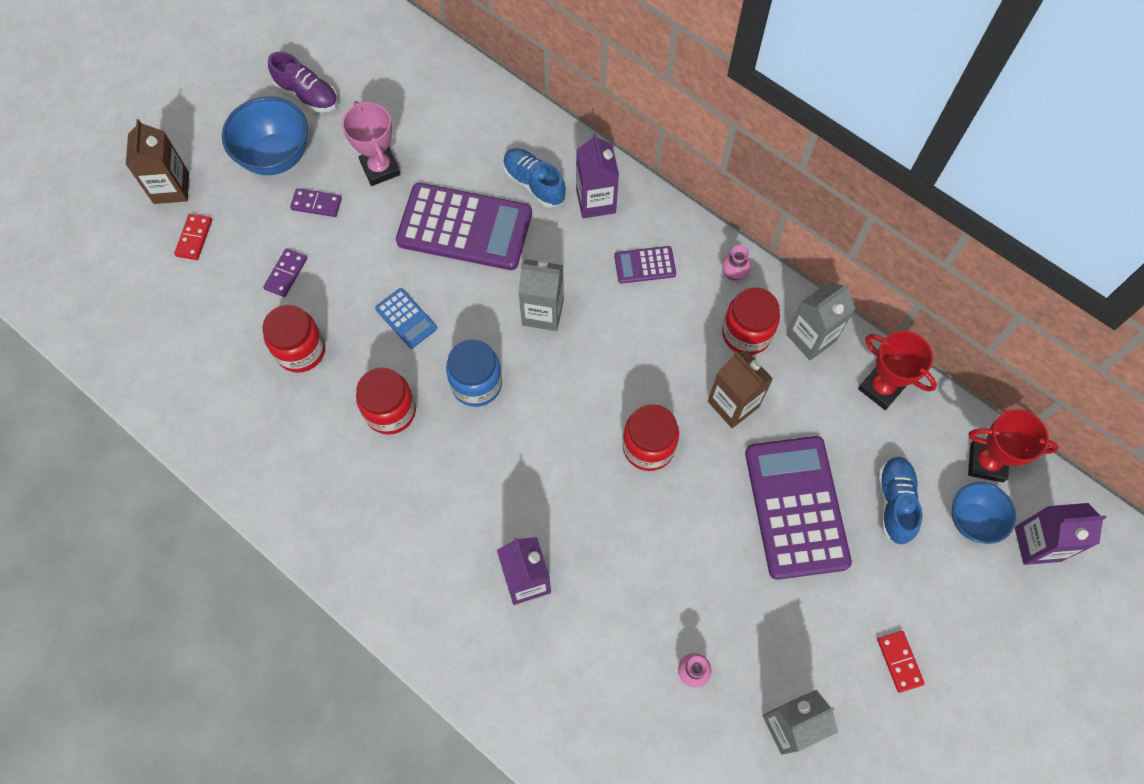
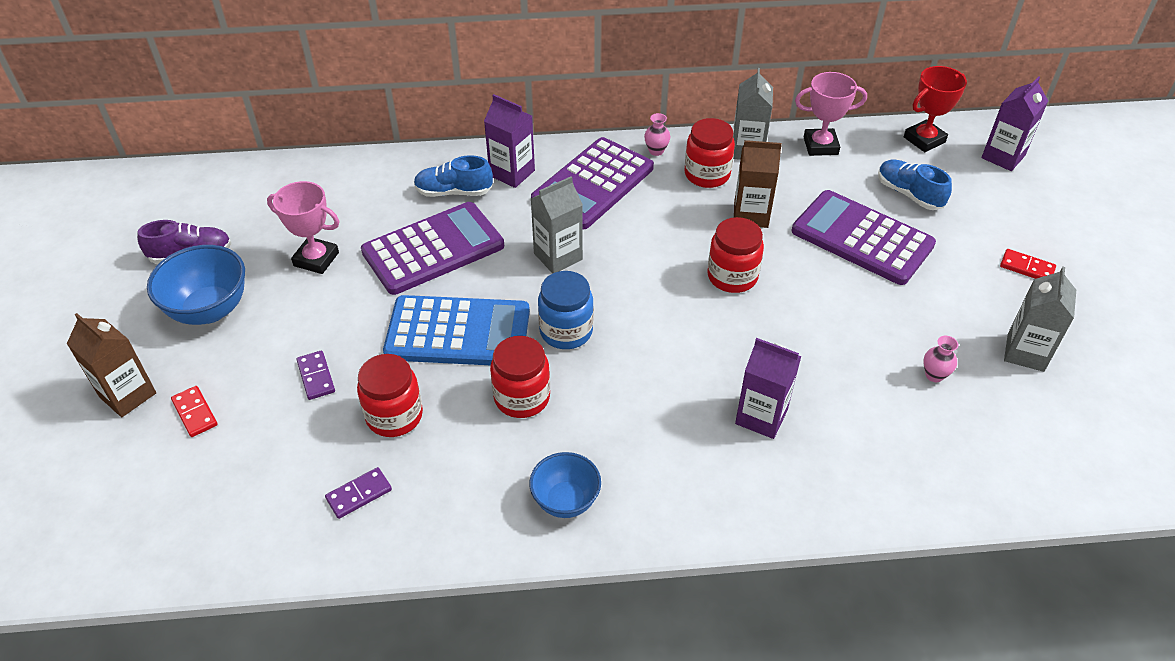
camera: 45 degrees left, 20 degrees down
(316, 204) = (287, 315): purple domino -> purple domino (359, 494)
(406, 318) = (458, 332): blue calculator -> blue calculator, size x2.16
(645, 265) = (593, 184): purple calculator -> purple calculator, size x2.16
(881, 388) = (820, 146): red trophy -> pink trophy
(972, 520) = (958, 171): blue bowl -> blue bowl (565, 501)

